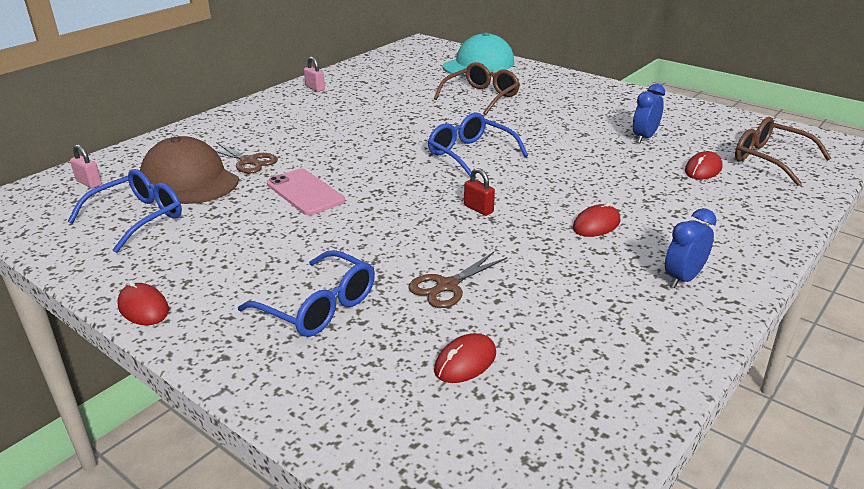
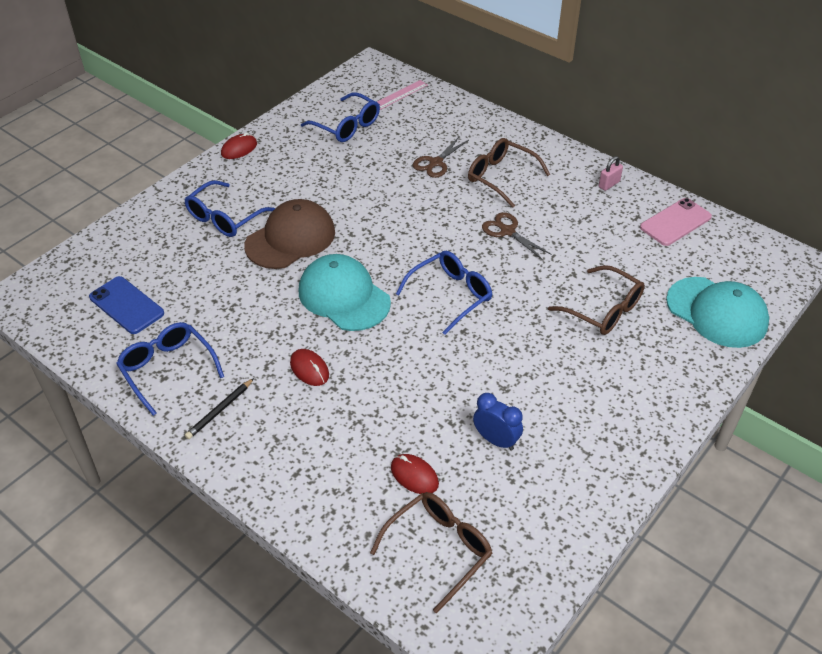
camera: 90 degrees right, 15 degrees up
(89, 183) = (400, 95): pink padlock -> pink ruler
(189, 179) = (404, 138): brown cap -> brown cap (290, 239)
(288, 130) = (501, 177): none -> brown glasses
(305, 192) = (379, 198): pink phone -> pink phone (675, 222)
(446, 286) = (235, 276): brown scissors -> brown scissors (507, 231)
(465, 362) = (154, 282): red mouse -> none
(478, 209) = (344, 296): red padlock -> turquoise cap
(519, 386) = (126, 305): none -> blue phone
(635, 327) = (168, 369): none -> blue glasses
(683, 279) = (220, 410): blue clock -> black pencil

